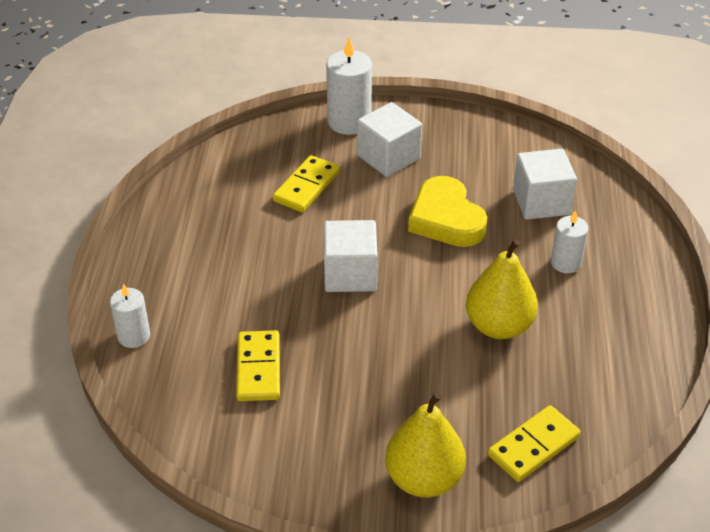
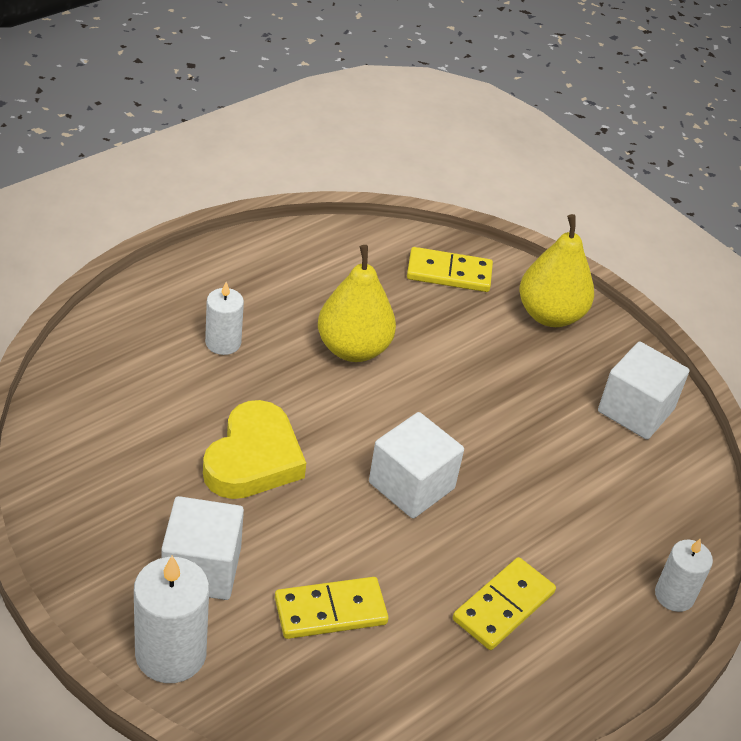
camera: 140 degrees left, 0 degrees up
(258, 368) = (587, 475): yellow domino -> yellow domino (503, 606)
(541, 202) = (148, 400): white cube -> white cube (635, 410)

